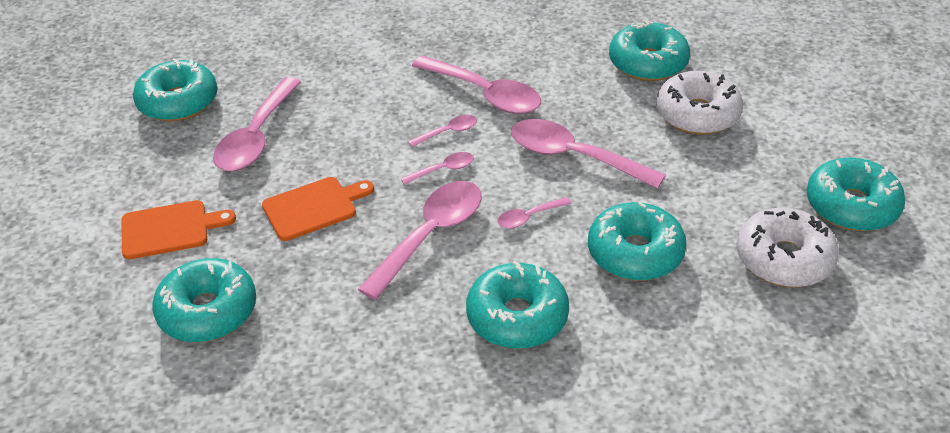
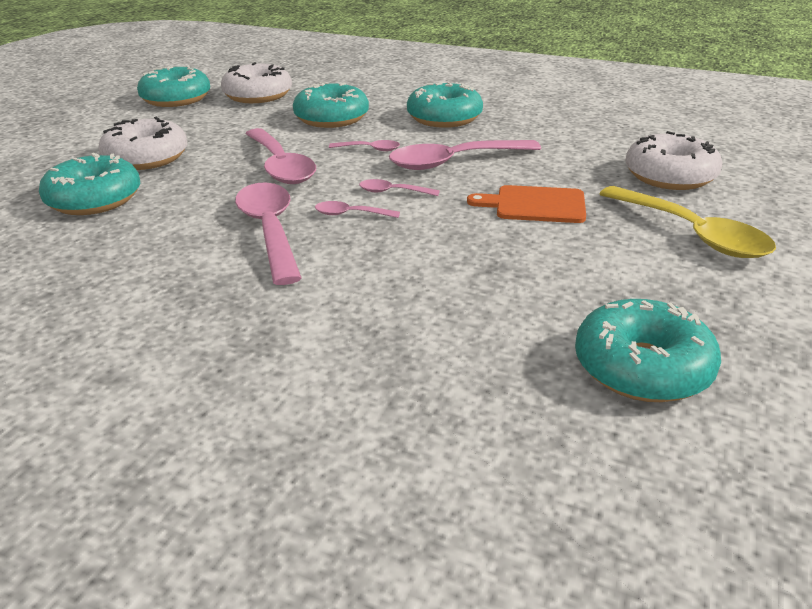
camera: 145 degrees left, 10 degrees down
(169, 229) = (692, 234): orange cutting board -> yellow spoon
(208, 311) = (670, 176): turquoise donut -> white donut
(256, 137) = (553, 281): pink spoon -> none

